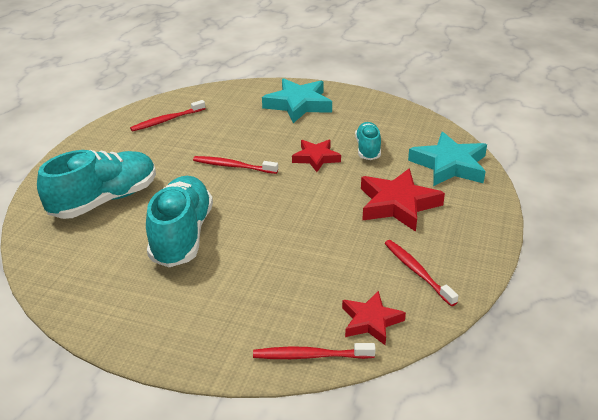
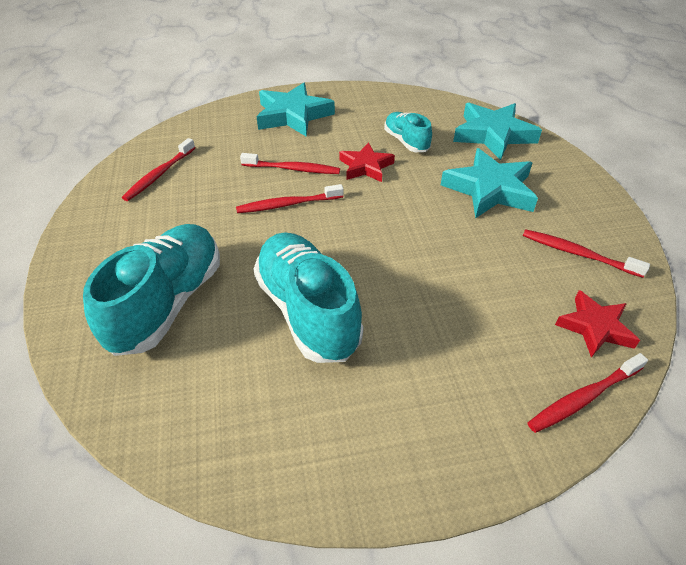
camera: 30 degrees left, 10 degrees up
(260, 143) = (293, 169): none -> red toothbrush
(397, 204) = (489, 189): red star -> turquoise star

